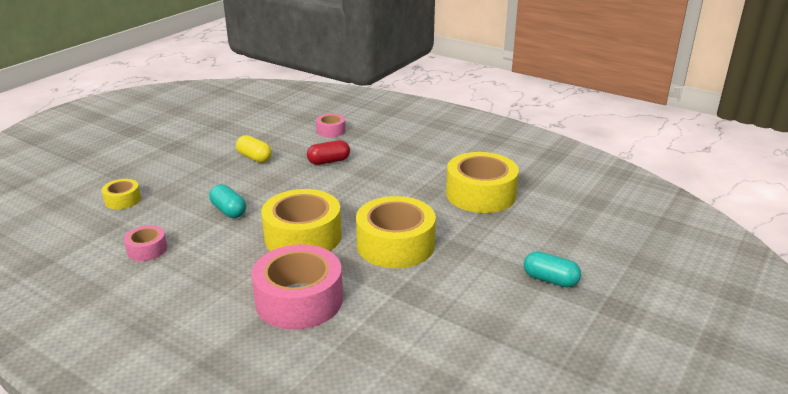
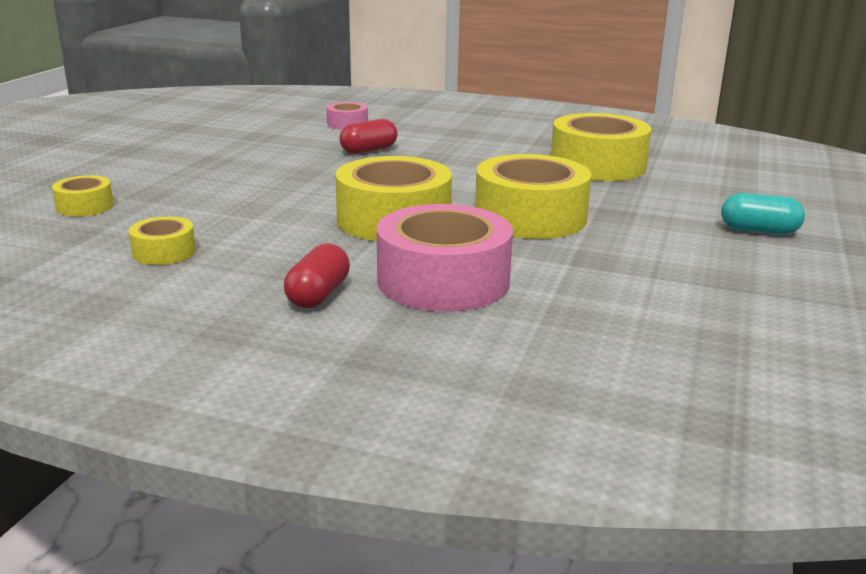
camera: 15 degrees left, 5 degrees down
(147, 249) = (164, 252): pink tape -> yellow tape
(216, 302) = (318, 295): none -> red capsule
(228, 211) = (262, 204): turquoise capsule -> none
(254, 158) = (259, 154): yellow capsule -> none

